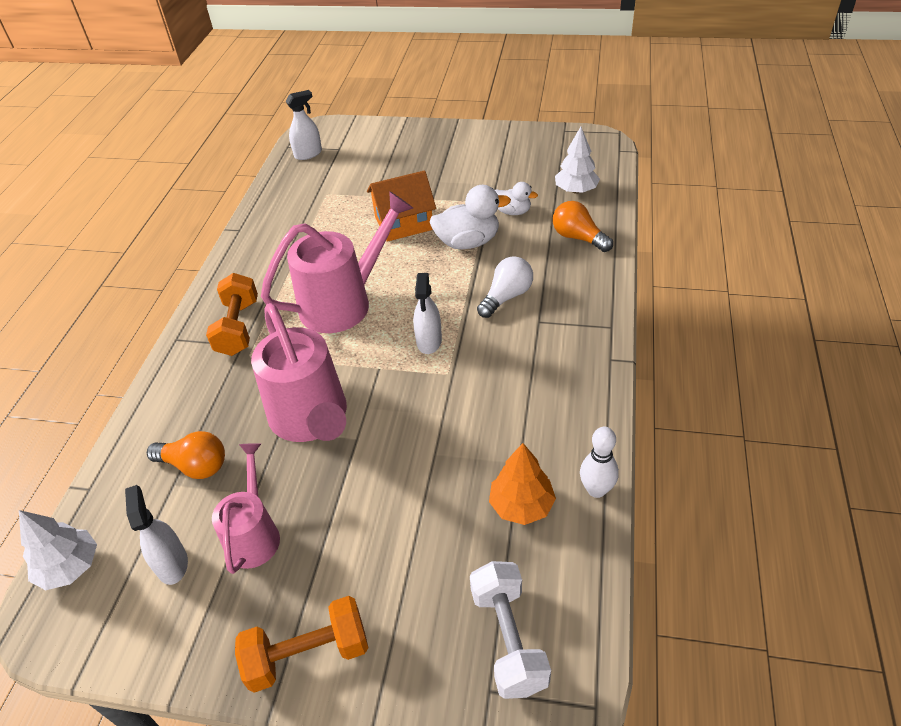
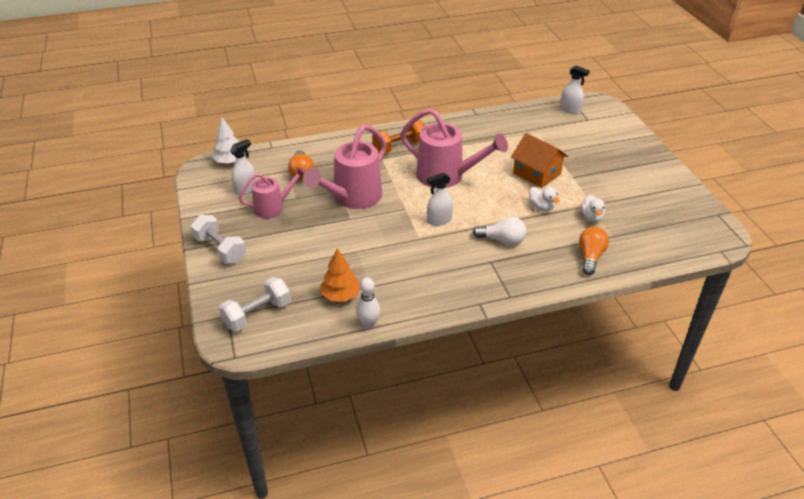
camera: 60 degrees right, 5 degrees down
(308, 654) = (220, 249): orange dumbbell -> white dumbbell
(468, 242) = (541, 207): white duck -> white duck, size x0.60
(576, 190) = (645, 241): white tree -> none

